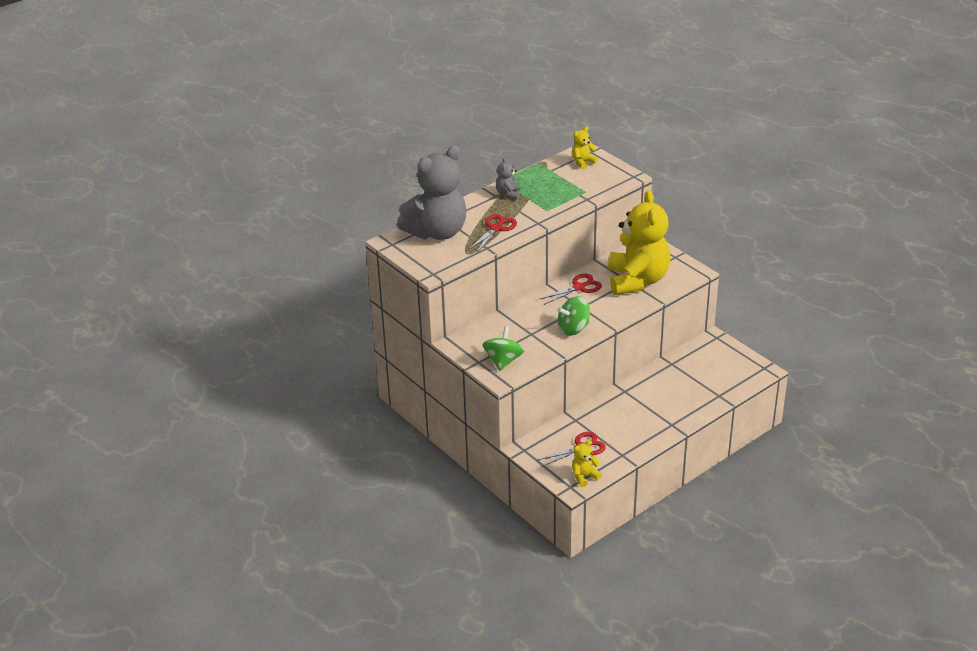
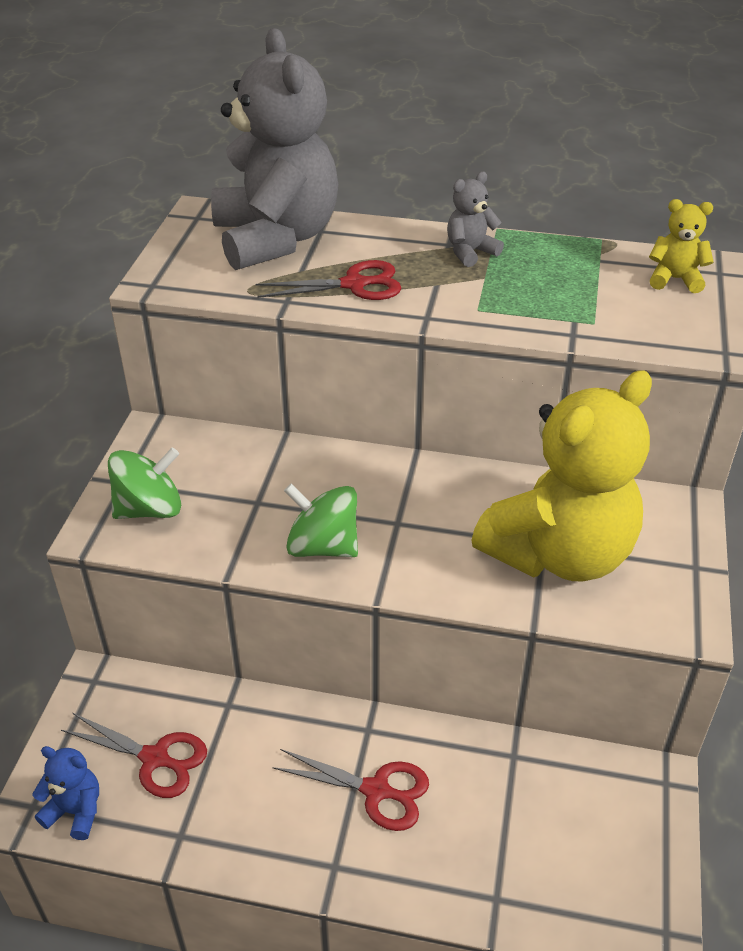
camera: 50 degrees right, 5 degrees up
(437, 232) = (276, 239): grey teddy bear -> grey teddy bear turned 120 degrees counterclockwise
(579, 287) = (450, 490): red scissors -> red scissors (376, 790)
(584, 476) = (75, 811): yellow teddy bear -> blue teddy bear

